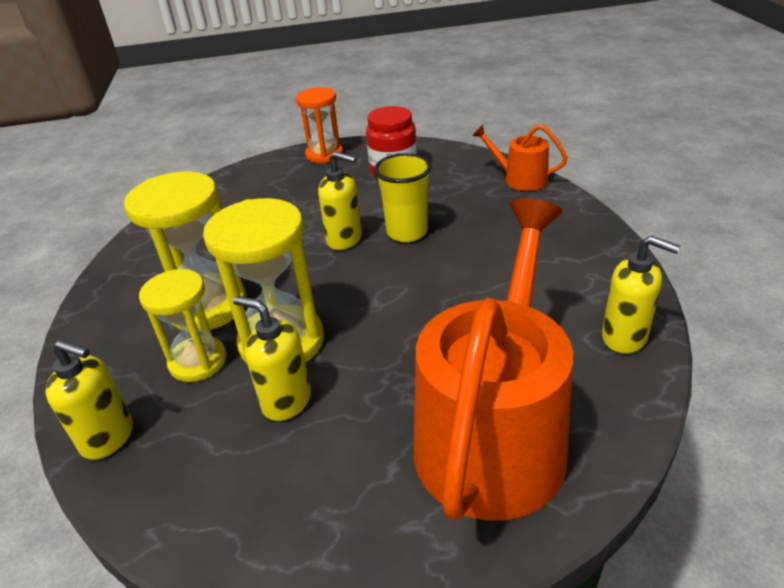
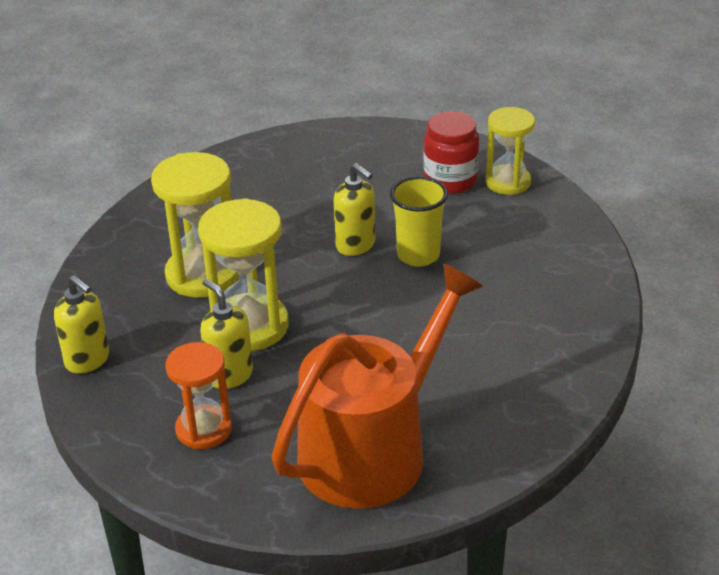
camera: 20 degrees right, 0 degrees up
(198, 361) = (175, 322): yellow hourglass -> yellow hourglass (508, 182)
(324, 154) = (391, 139): orange hourglass -> orange hourglass (204, 429)
(520, 179) = (573, 229): orange watering can -> none
(625, 337) = (539, 413): yellow soap dispenser -> none

